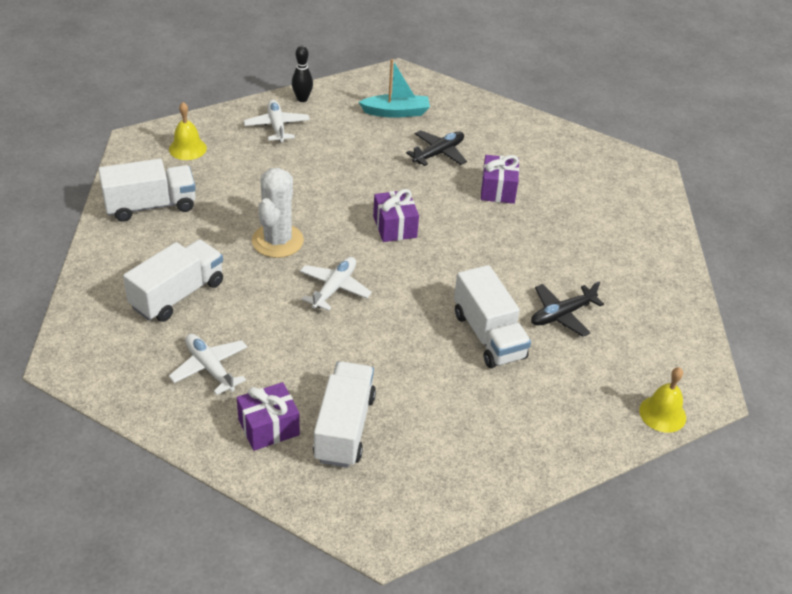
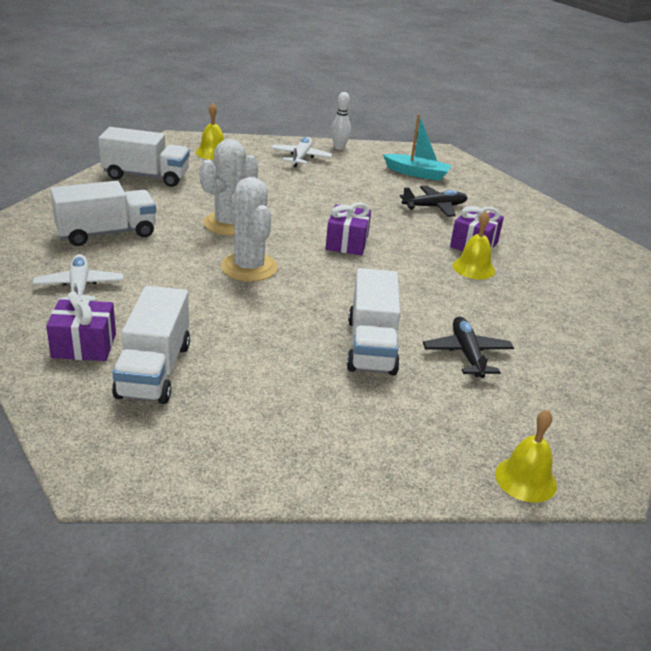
camera: 25 degrees right, 10 degrees down
(302, 99) = (339, 147): black bowling pin -> white bowling pin
(334, 288) = (249, 267): white plane -> white cactus
(344, 428) = (154, 370): white truck -> white truck turned 150 degrees clockwise
(513, 218) = (473, 268): none -> yellow bell
(561, 315) = (467, 354): black plane -> black plane turned 90 degrees clockwise

